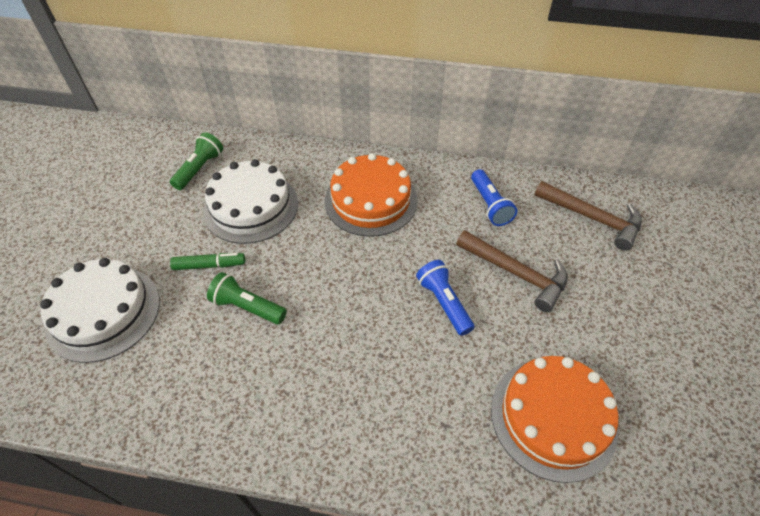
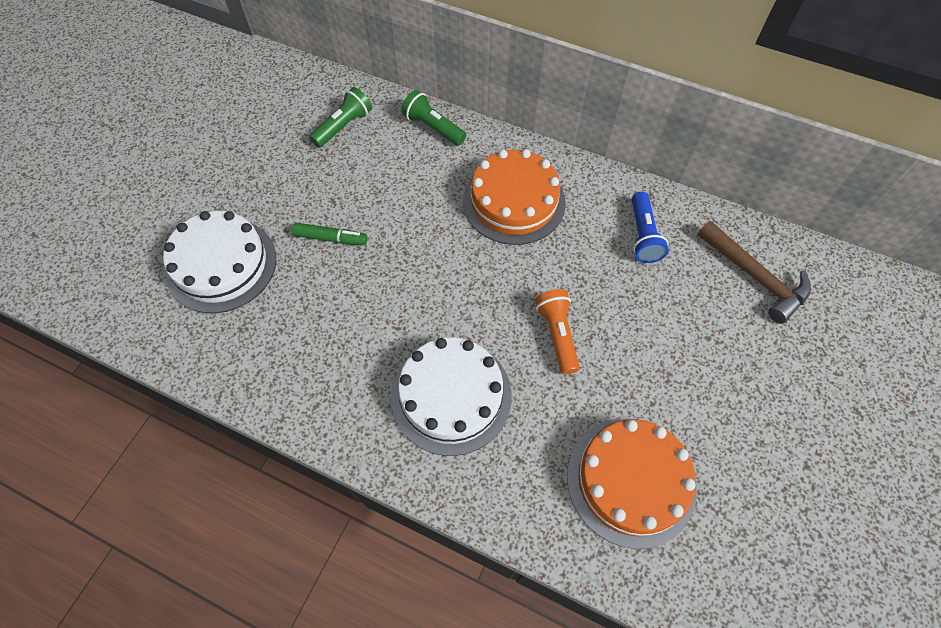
camera: 15 degrees right, 10 degrees up
(247, 307) = (358, 292): green flashlight -> green flashlight (433, 127)
(251, 207) = (386, 182): white cake -> white cake (451, 396)
(444, 303) = (557, 334): blue flashlight -> orange flashlight
(516, 273) = (645, 321): brown hammer -> none

